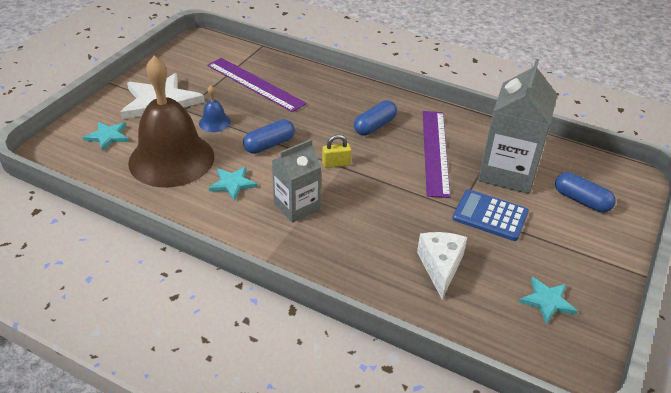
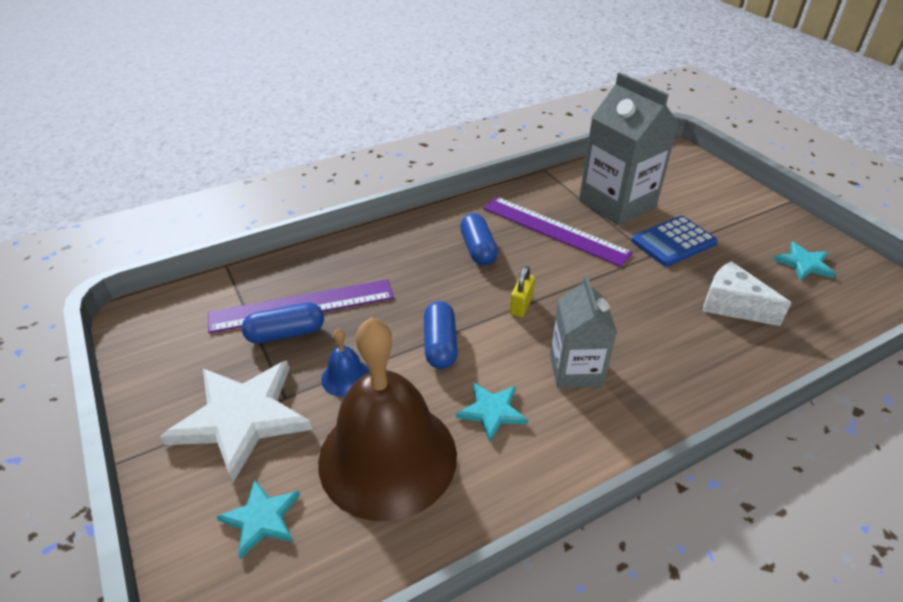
camera: 55 degrees left, 0 degrees up
(581, 200) = (681, 186): blue capsule -> blue capsule (286, 333)

